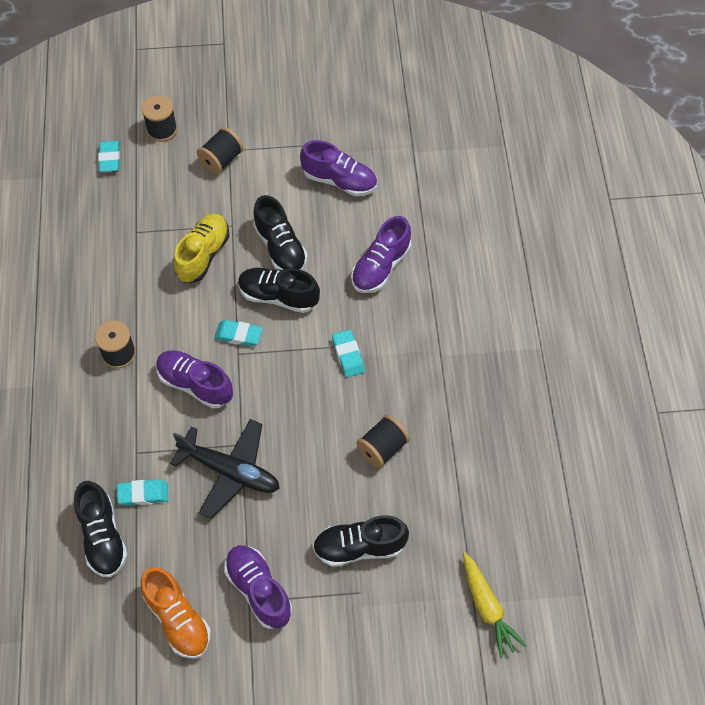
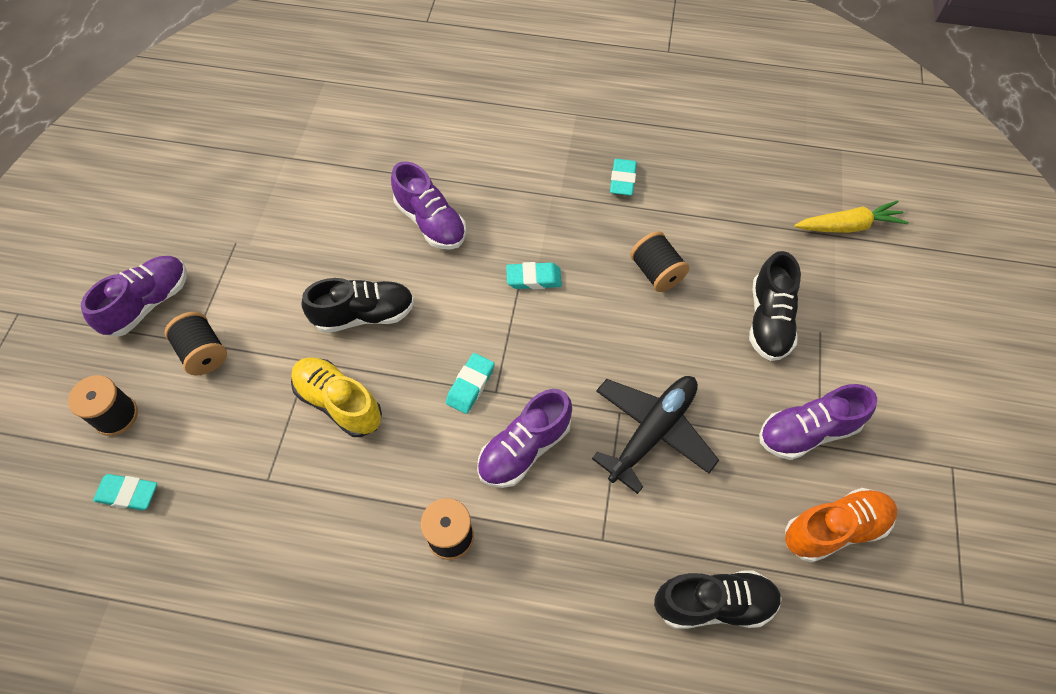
camera: 75 degrees left, 0 degrees up
(143, 494) = (663, 541): turquoise eraser -> turquoise eraser (622, 180)
(278, 296) = (431, 331): black shoe -> none
(339, 181) = (297, 234): purple shoe -> purple shoe (148, 303)

